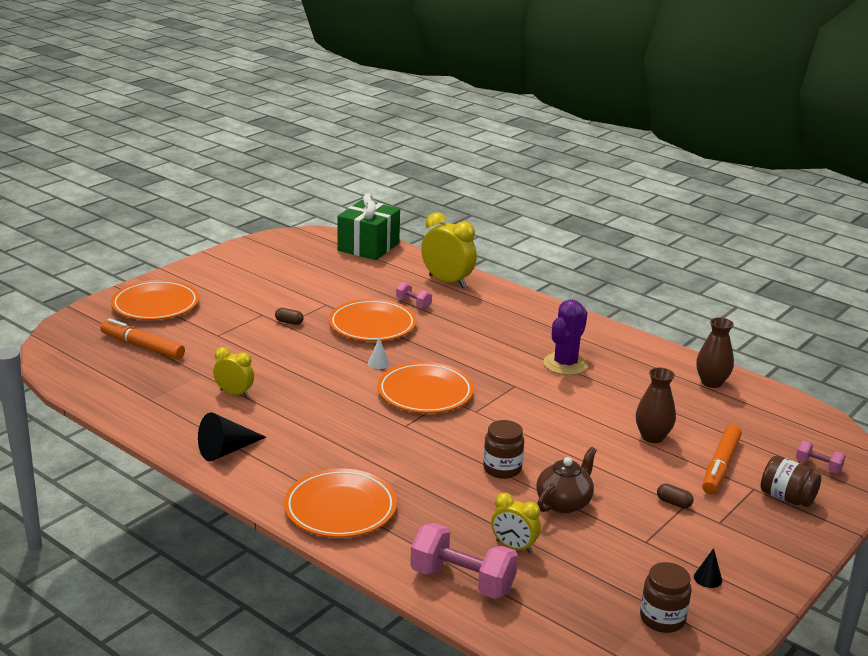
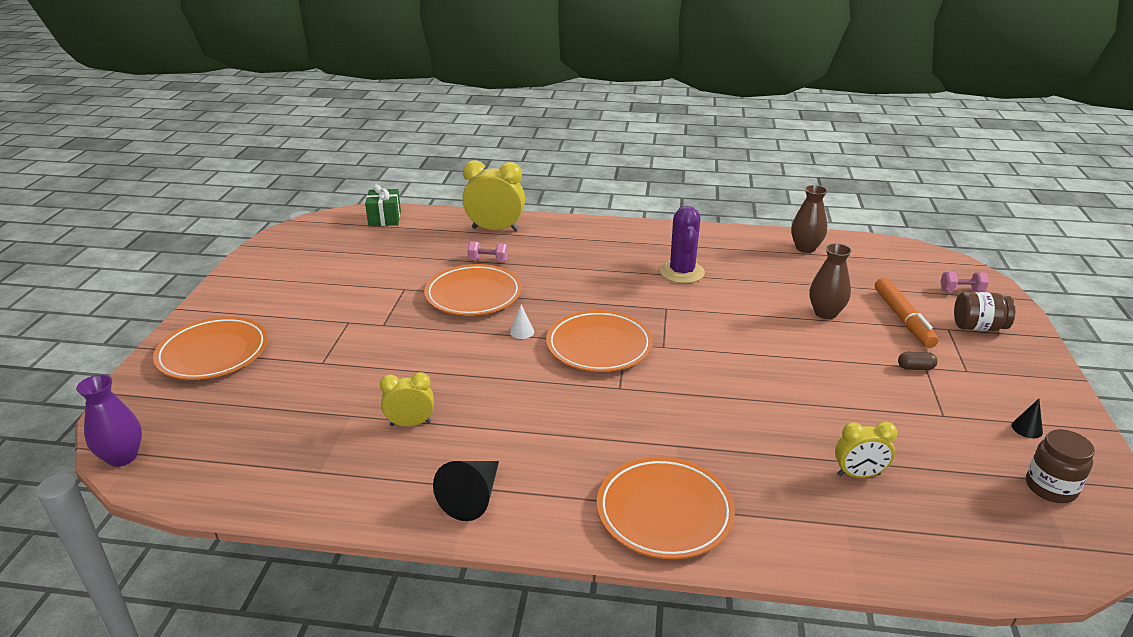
camera: 30 degrees left, 5 degrees up
(50, 348) = (122, 457): none -> purple vase
(142, 347) = (245, 409): orange marker -> none
(289, 322) = (386, 320): brown capsule -> none
(368, 247) = (384, 218): green gift -> green gift, size x0.61
(462, 581) = (864, 537): pink dumbbell -> none
(502, 469) = (753, 396): brown jar -> none
(564, 503) = (840, 407): brown teapot -> none

